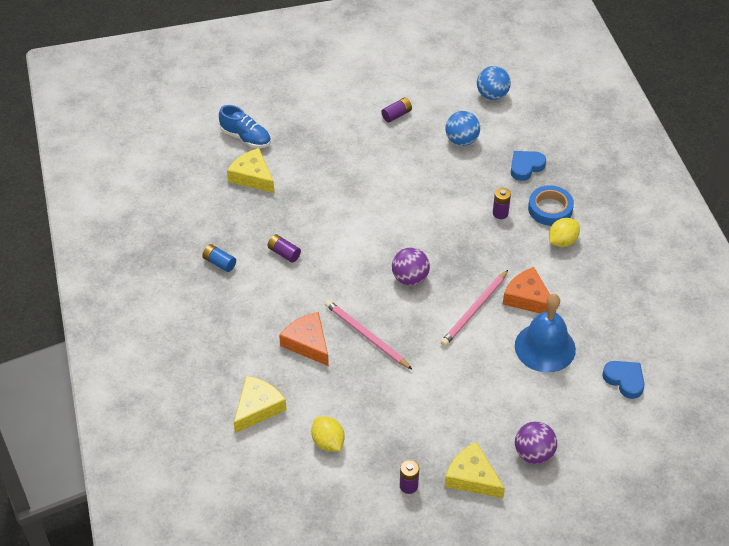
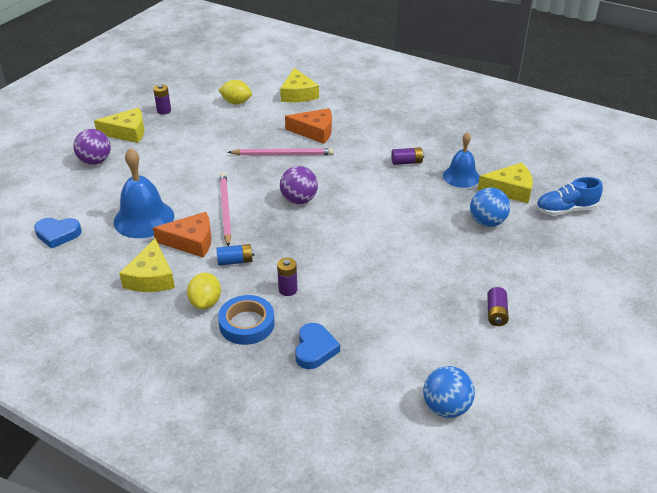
camera: 135 degrees right, 10 degrees down
(219, 263) = (435, 134): blue battery -> blue battery (235, 261)
(266, 211) = (461, 176): none -> blue bell
(461, 140) = (406, 332): blue ball -> blue ball (487, 222)
(582, 287) = (151, 277): none -> yellow cheese

